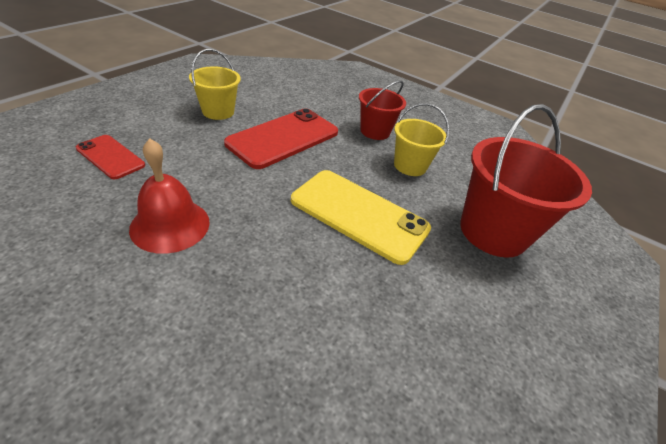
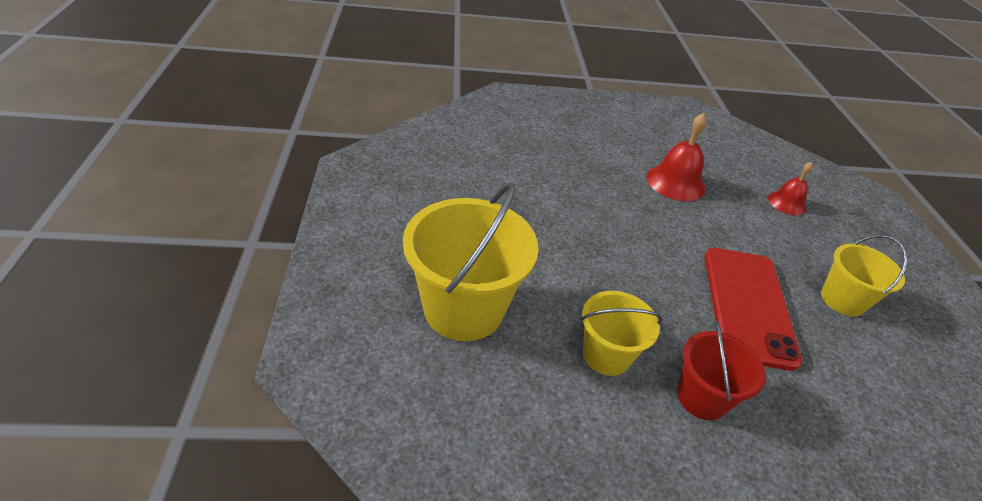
camera: 145 degrees right, 0 degrees up
(110, 157) = (787, 203): red phone -> red bell
(359, 215) = (587, 256): yellow phone -> none
(493, 231) = (464, 309): red bucket -> yellow bucket

